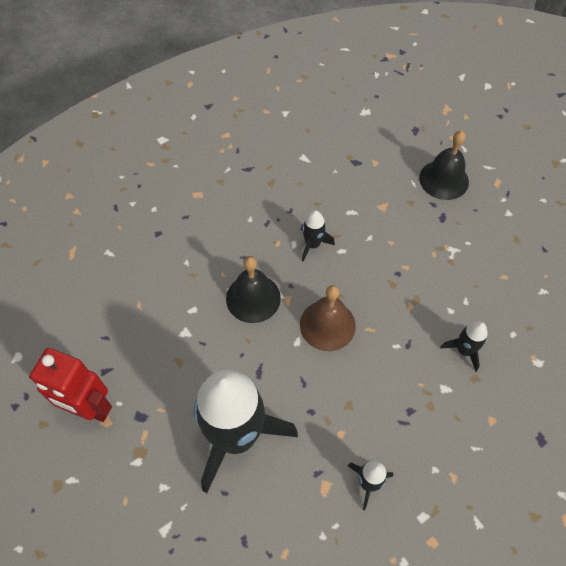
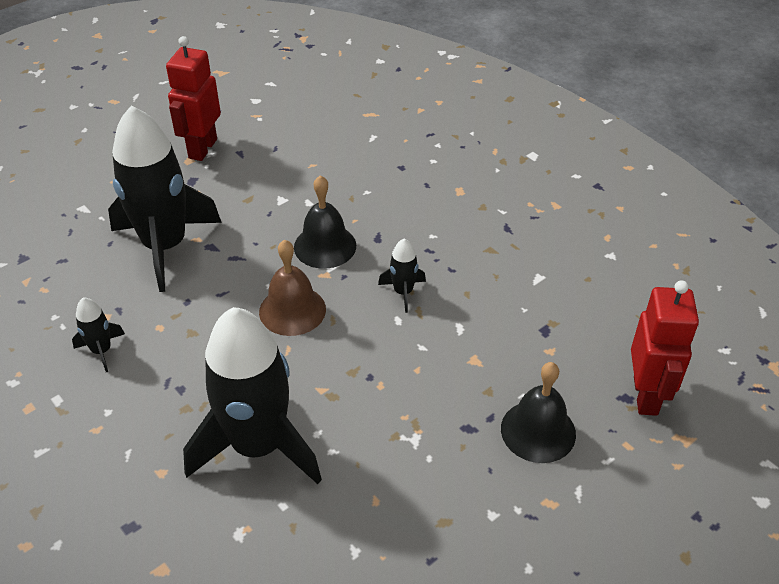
camera: 85 degrees right, 15 degrees down
(414, 119) = (646, 395): none -> red robot
(464, 350) = (258, 446): black rocket -> black rocket, size x2.40

